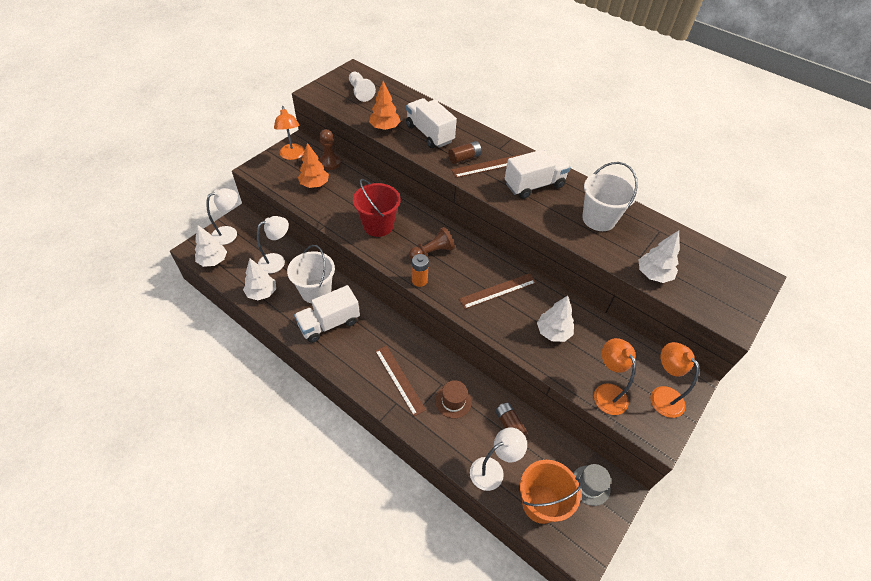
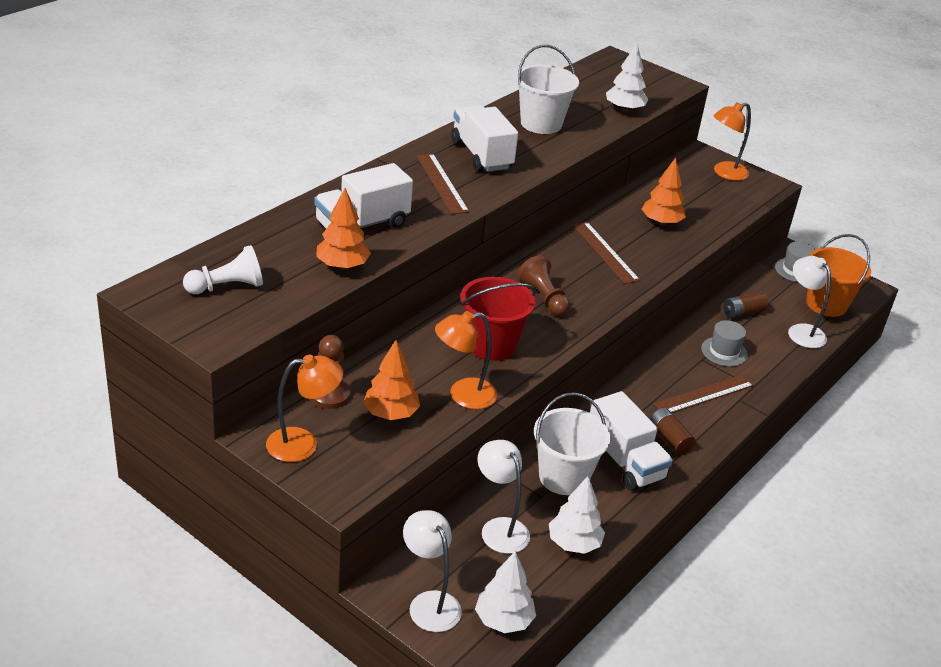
camera: 90 degrees left, 15 degrees down
(419, 280) = (598, 313): orange battery -> none
(453, 401) = (724, 352): brown hat -> grey hat
(464, 158) = (424, 200): brown battery -> brown battery (669, 439)
(553, 332) = (661, 222): white tree -> orange tree
(606, 392) = (731, 203): orange lamp -> orange lamp (463, 395)

